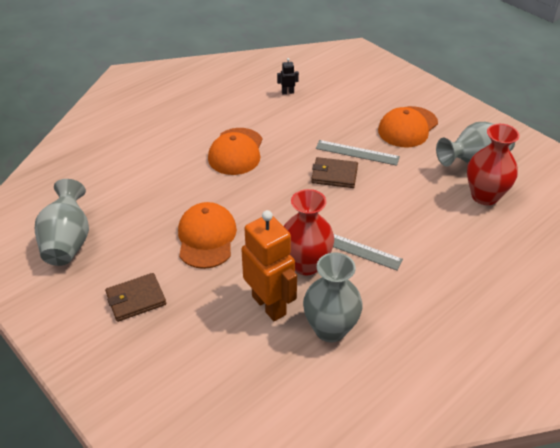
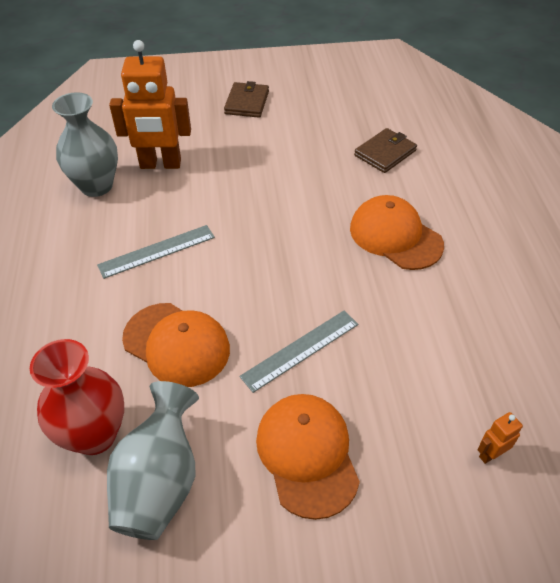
camera: 125 degrees right, 5 degrees up
(68, 242) = (348, 89): grey vase -> none
(206, 237) = (276, 161): orange cap -> orange cap (176, 344)
(287, 92) = (503, 354): black robot -> none
(306, 264) = (177, 207): red vase -> none
(334, 175) = (278, 300): brown wallet -> brown wallet (385, 153)
(347, 82) = (490, 454): none -> orange robot

